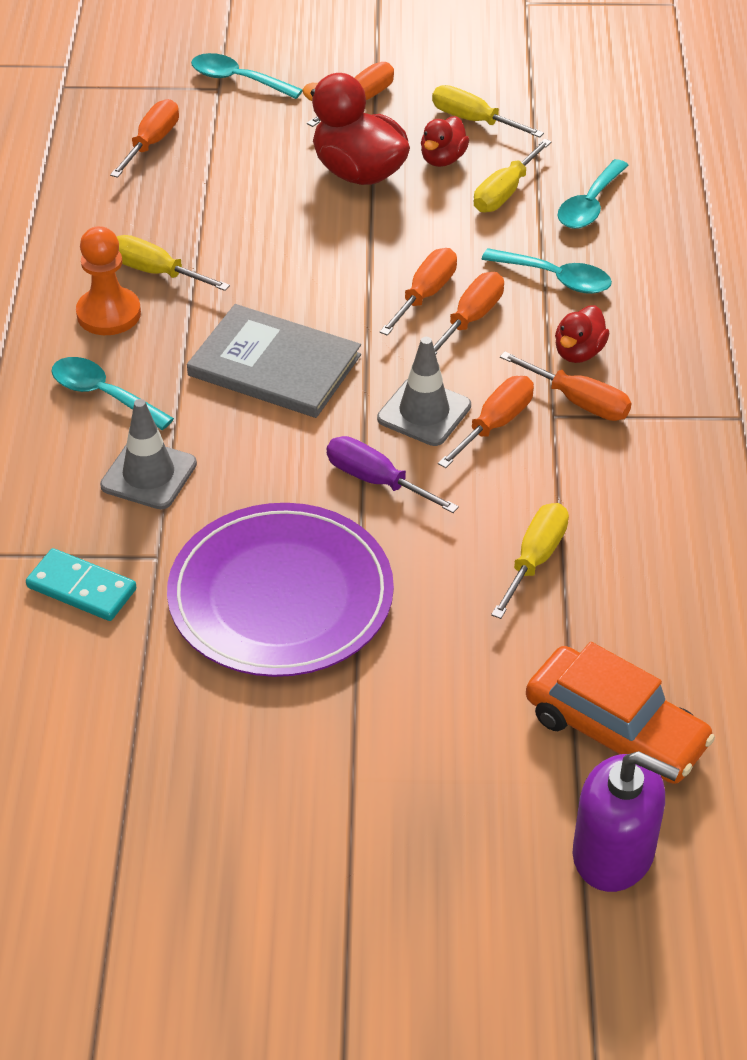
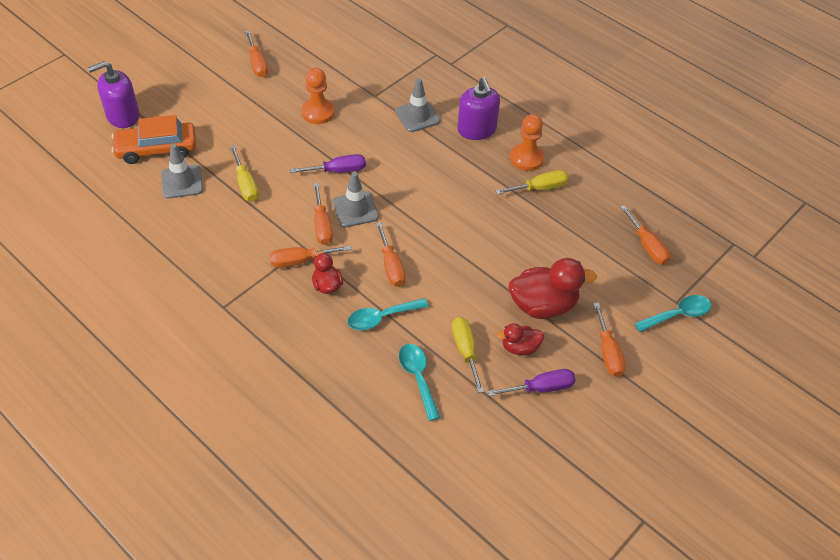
camera: 130 degrees right, 5 degrees up
(81, 588) = (383, 72): turquoise domino -> none
(103, 395) = (476, 129): turquoise spoon -> purple soap dispenser
(274, 365) = (437, 185): grey book -> none
(281, 595) = (318, 112): purple plate -> orange pawn
(425, 294) = (425, 263): orange screwdriver -> orange screwdriver (257, 63)
(443, 159) = (519, 347): red duck -> red duck turned 75 degrees counterclockwise
(473, 120) = (541, 388): yellow screwdriver -> purple screwdriver
(629, 636) = (182, 182): none -> grey traffic cone

